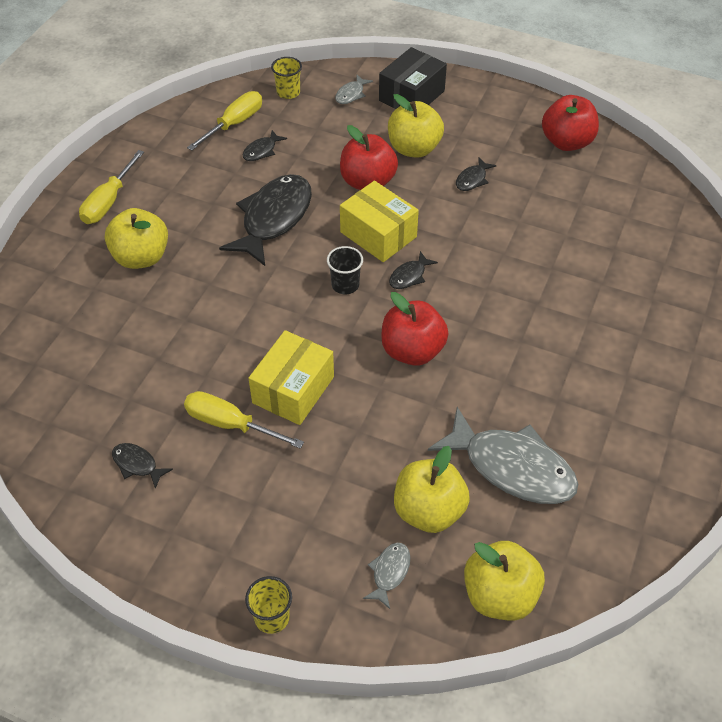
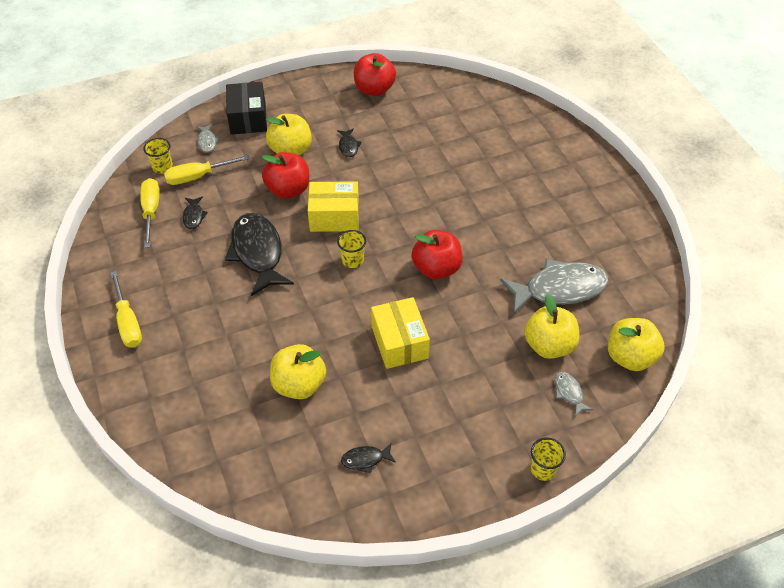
camera: 45 degrees left, 0 degrees up
(141, 257) = (201, 340): yellow apple -> yellow apple (299, 384)
(230, 424) = (389, 391): yellow screwdriver -> yellow screwdriver (198, 176)
(345, 285) = (352, 260): black cup -> yellow cup
(409, 276) = (382, 228): black fish -> none

